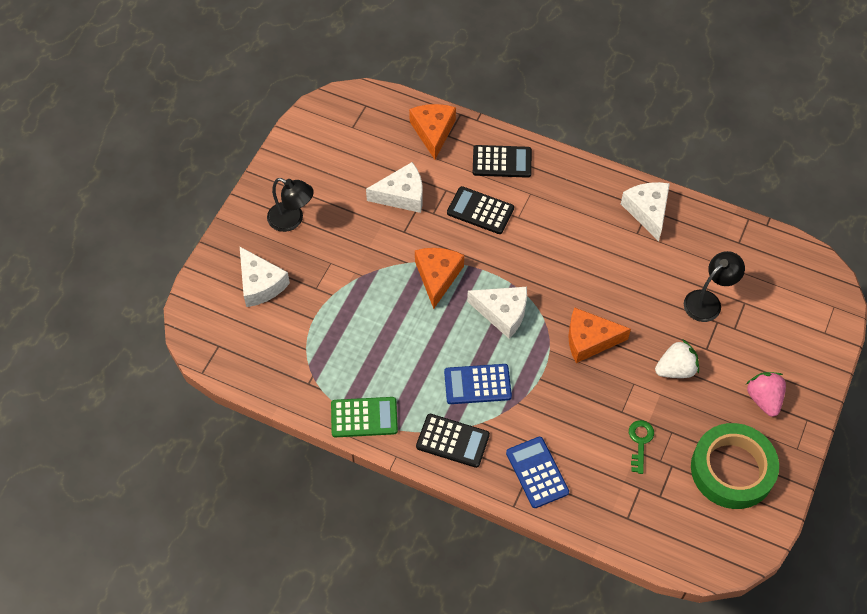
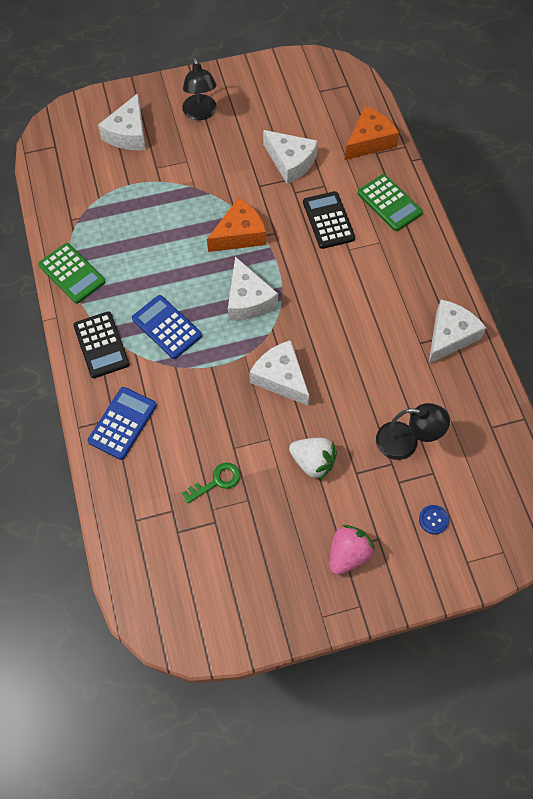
camera: 50 degrees right, 5 degrees up
(502, 162) = (389, 203): black calculator -> green calculator
(589, 340) = (280, 378): orange cheese -> white cheese
(732, 469) = (253, 574): green tape -> none
(779, 329) = (433, 520): none -> blue button

